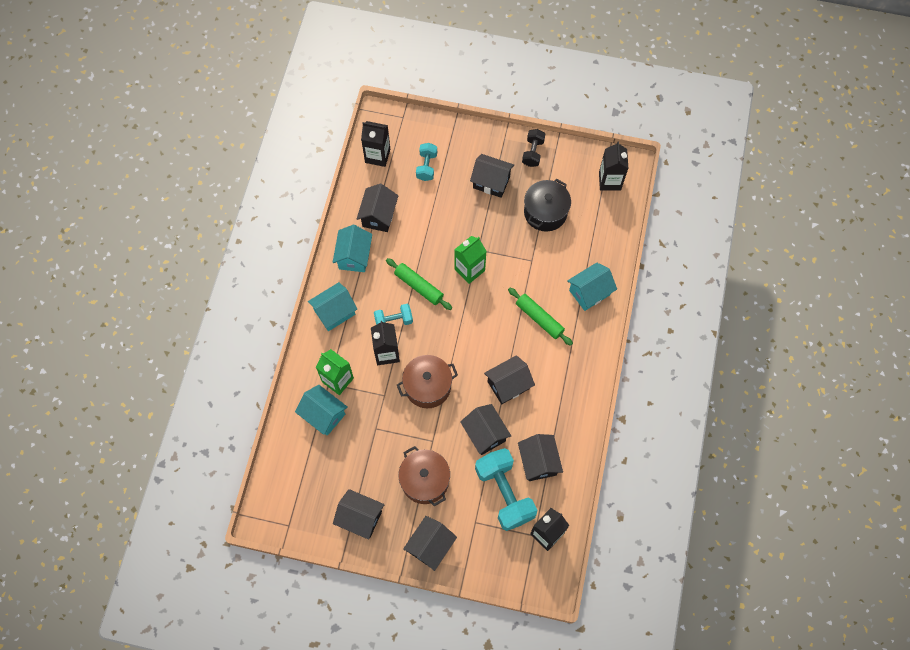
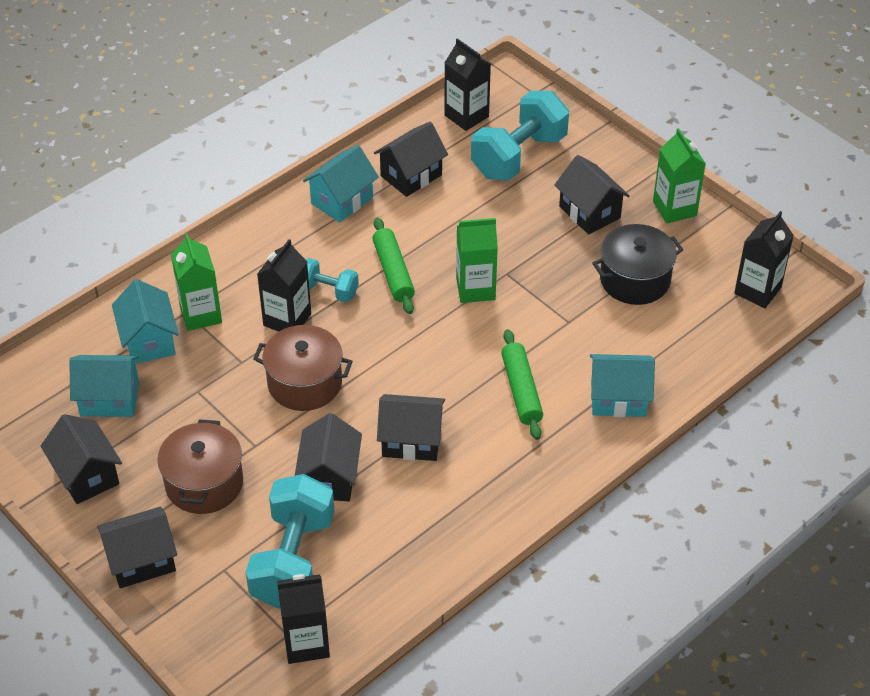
camera: 35 degrees right, 20 degrees down
(334, 312) = (264, 244): turquoise house -> turquoise house (109, 399)
(427, 166) = (519, 156): turquoise dumbbell -> turquoise dumbbell, size x1.87
(532, 153) = (674, 208): black dumbbell -> green carton
(538, 462) = (372, 551): black house -> none

